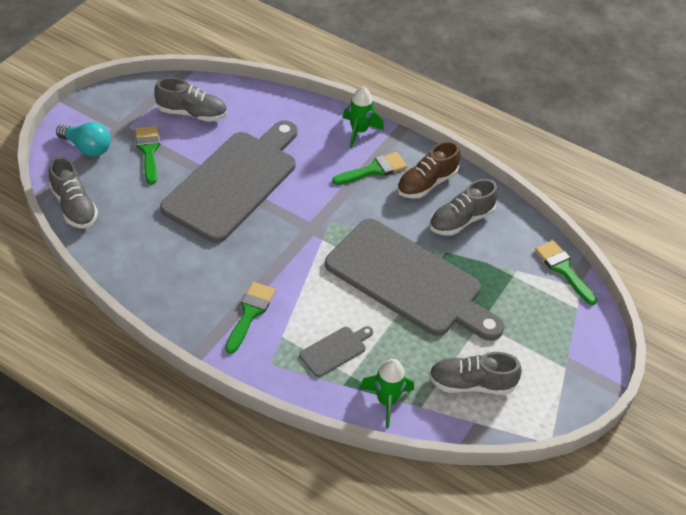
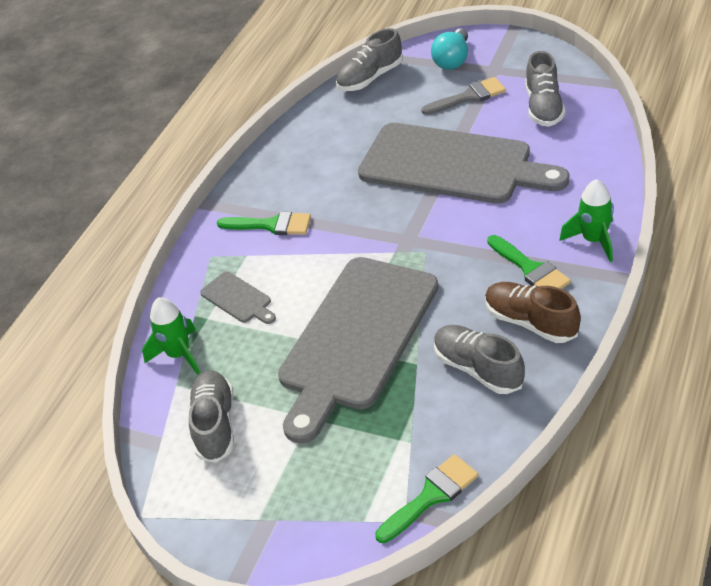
camera: 90 degrees right, 5 degrees down
(148, 151) = (469, 97): green brush -> grey brush

